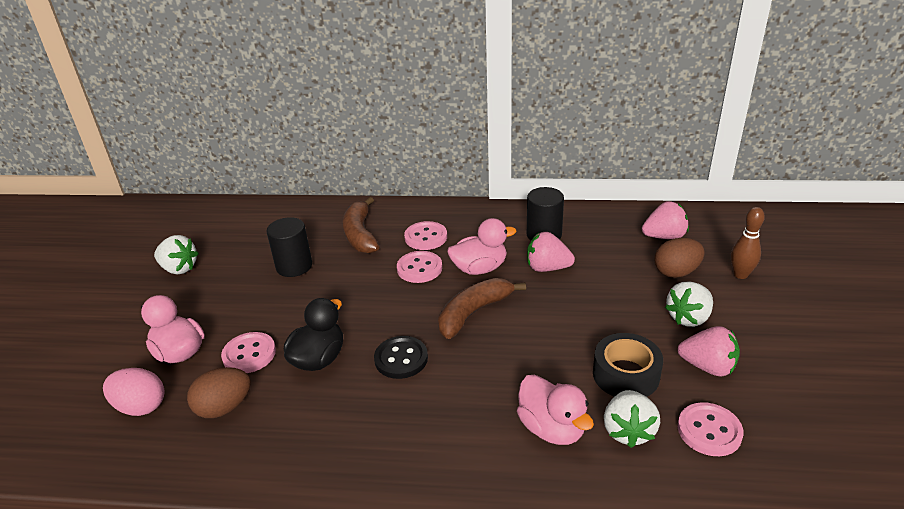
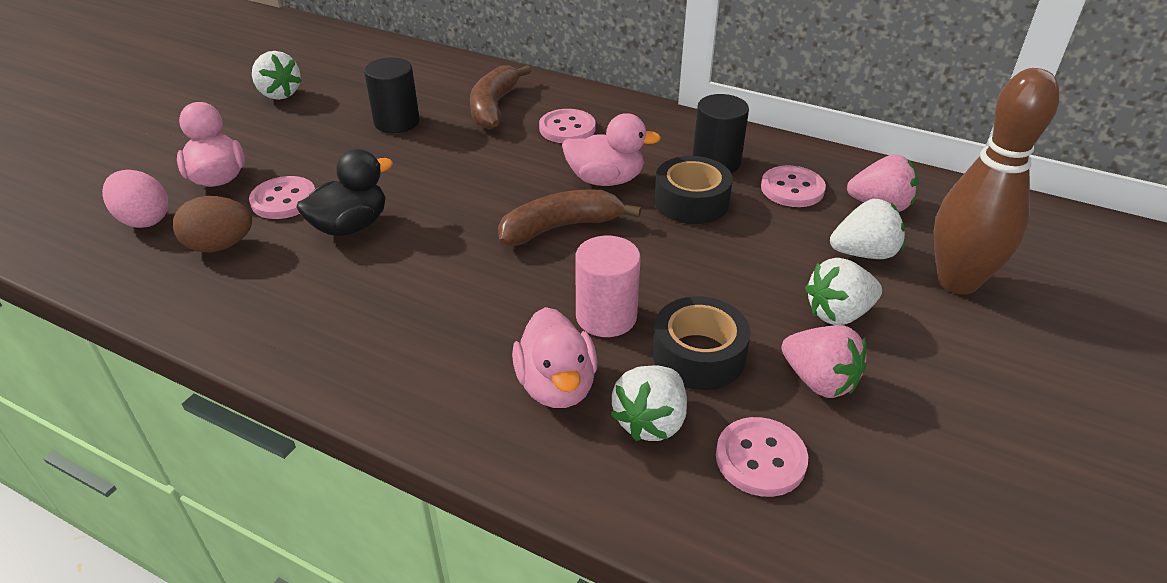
camera: 20 degrees right, 5 degrees up
(401, 359) = (439, 253): black button -> none
(419, 268) = (534, 161): pink button -> pink button (792, 189)
(547, 268) = (691, 202): pink strawberry -> black tape
(549, 368) = (606, 317): none -> pink cylinder
(676, 272) = (864, 253): brown egg -> white strawberry
(740, 274) = (957, 281): brown bowling pin -> brown bowling pin, size x1.92

